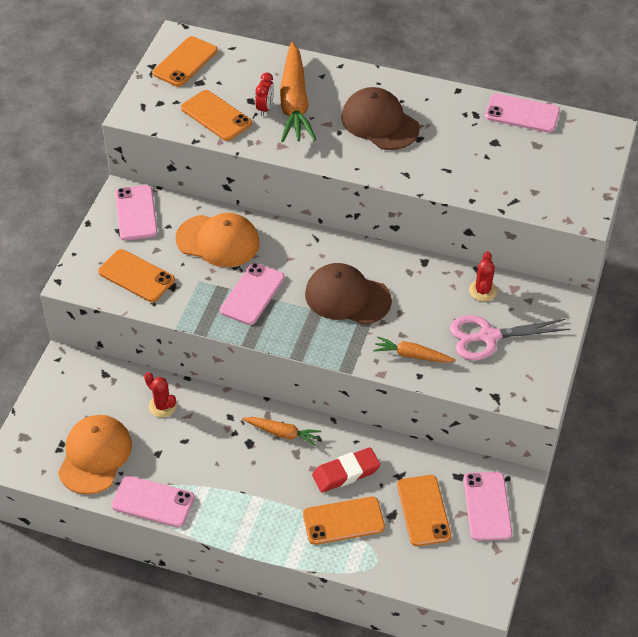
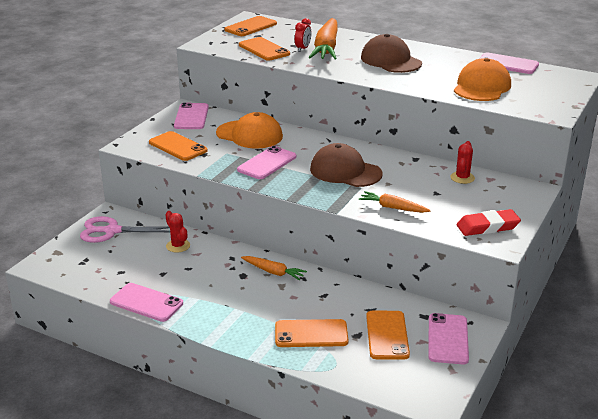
camera: 10 degrees right, 20 degrees down
(95, 456) = (109, 269): orange cap -> orange cap (482, 87)
(346, 473) = (322, 302): red eraser -> red eraser (487, 227)
(488, 337) = (462, 203): pink scissors -> pink scissors (112, 231)

